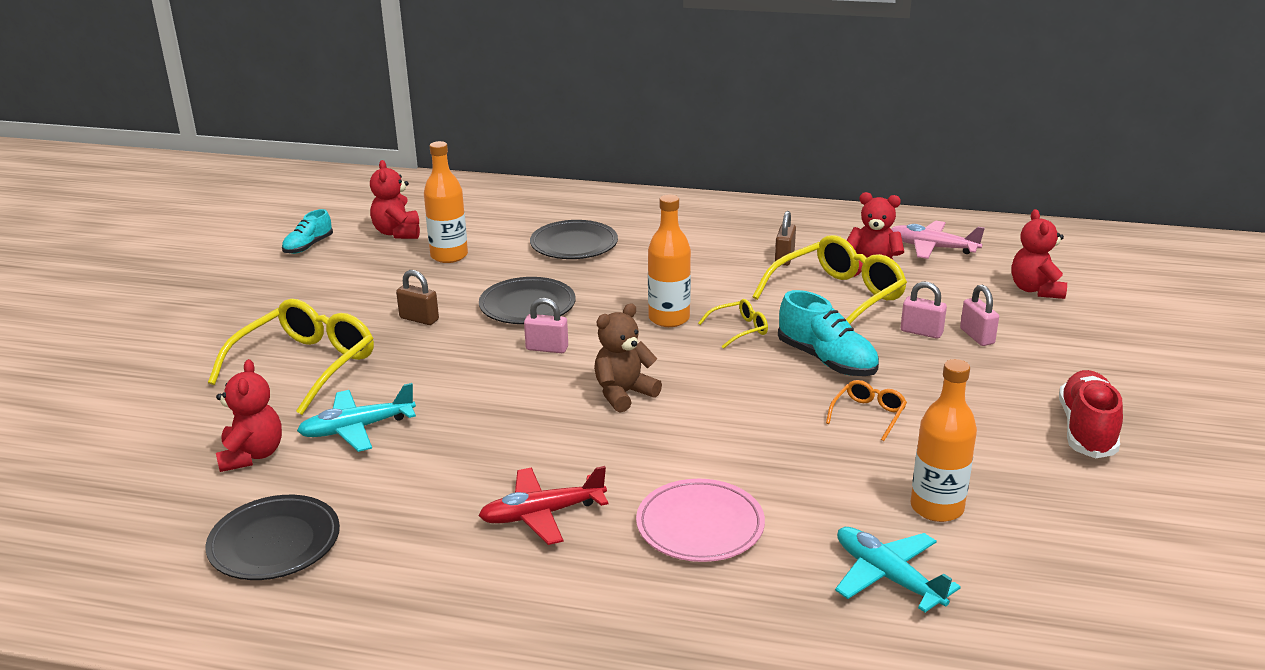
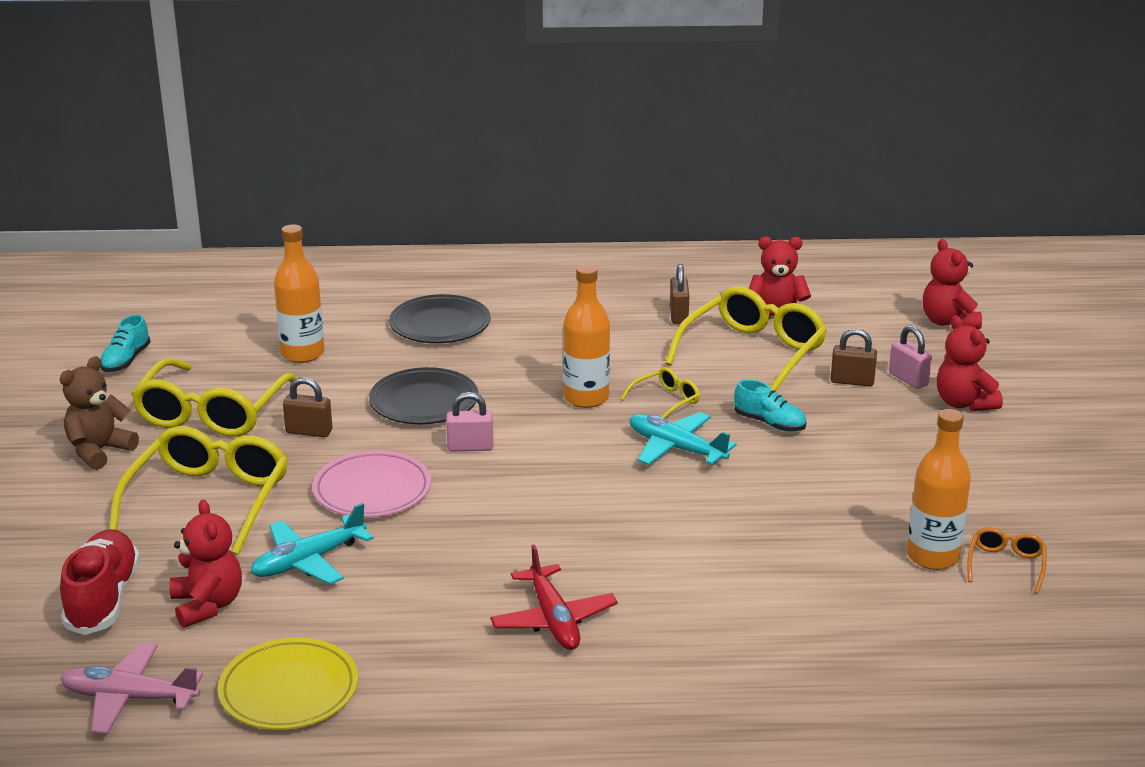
camera: 15 degrees left, 0 degrees up
(274, 543) = (289, 690): black plate -> yellow plate
(350, 295) = (212, 413): none -> yellow glasses
(397, 233) = (225, 332): red teddy bear -> red teddy bear (964, 403)
(542, 514) = (553, 620): red plane -> red plane turned 75 degrees counterclockwise
(623, 394) = (577, 485): brown teddy bear -> brown teddy bear (99, 451)
(700, 526) = (716, 607): pink plate -> pink plate (372, 490)
(826, 360) = (769, 423): turquoise shoe -> turquoise shoe, size x0.62
(868, 415) = (833, 474): orange glasses -> orange glasses (1006, 565)
(887, 576) = (911, 627): turquoise plane -> turquoise plane (676, 448)
(921, 332) = (852, 381): pink padlock -> brown padlock
(932, 248) = (828, 287): pink plane -> pink plane (129, 698)
(1086, 430) = (1044, 462): red shoe -> red shoe (103, 599)

